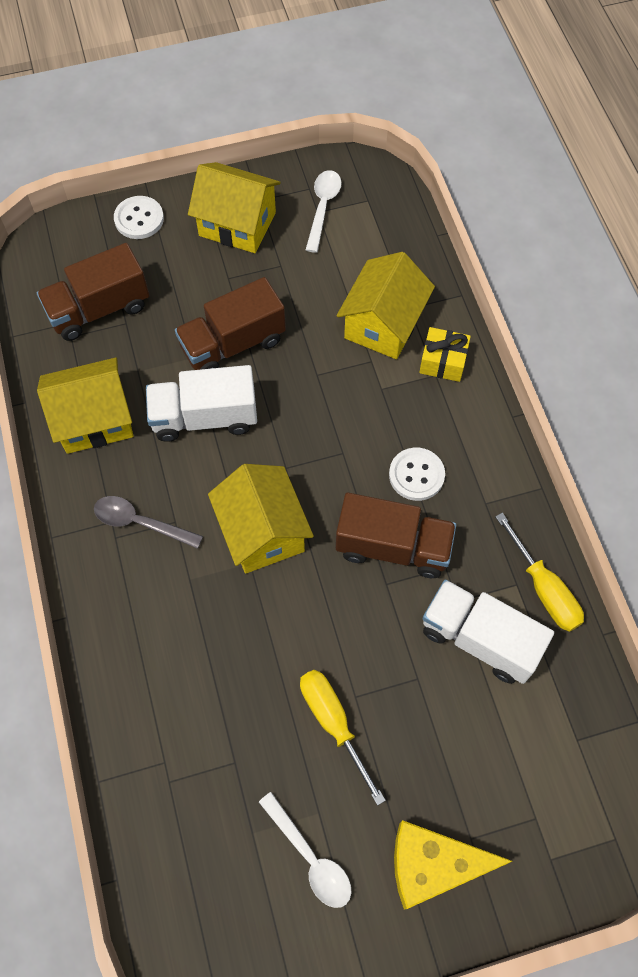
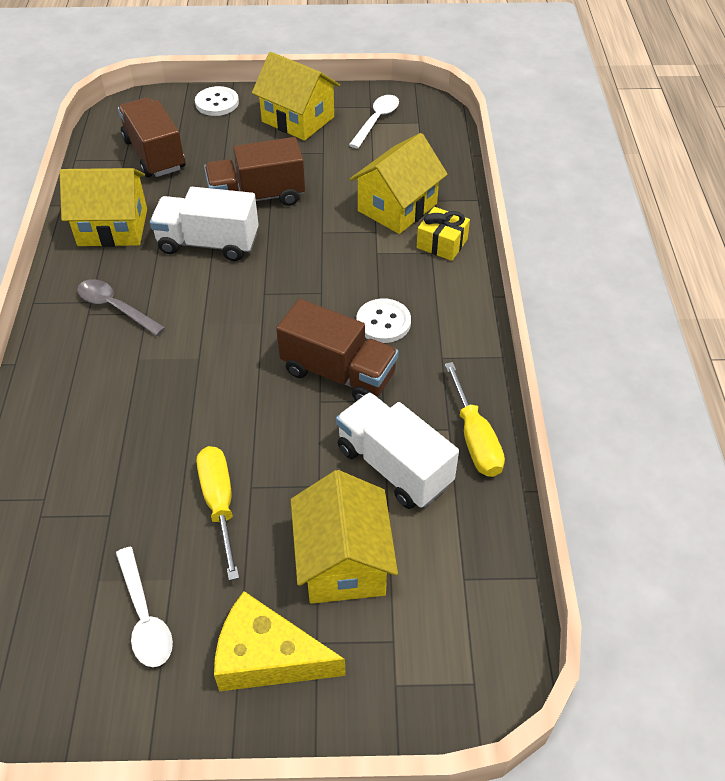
camera: 15 degrees right, 15 degrees down
(99, 309) = (154, 154): brown truck -> brown truck turned 75 degrees clockwise
(262, 531) = (221, 336): yellow house -> yellow house (343, 561)

